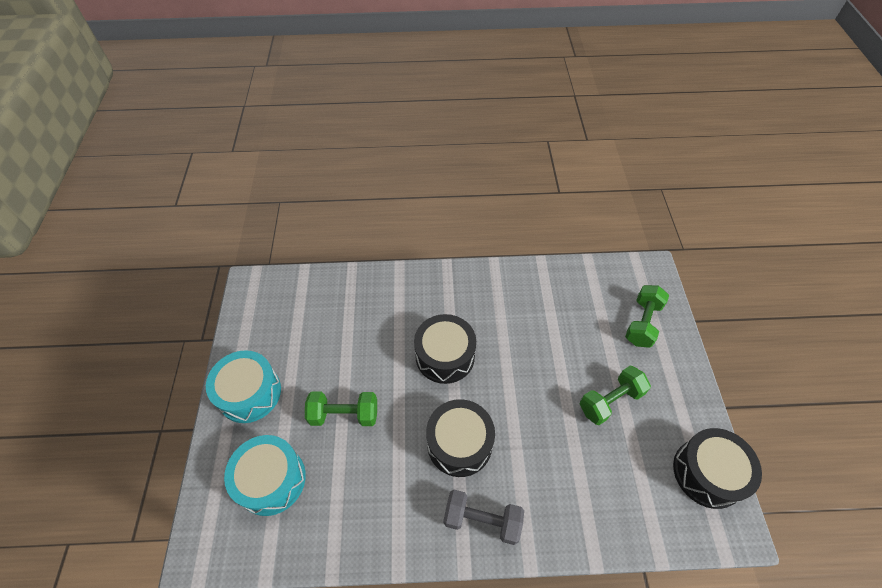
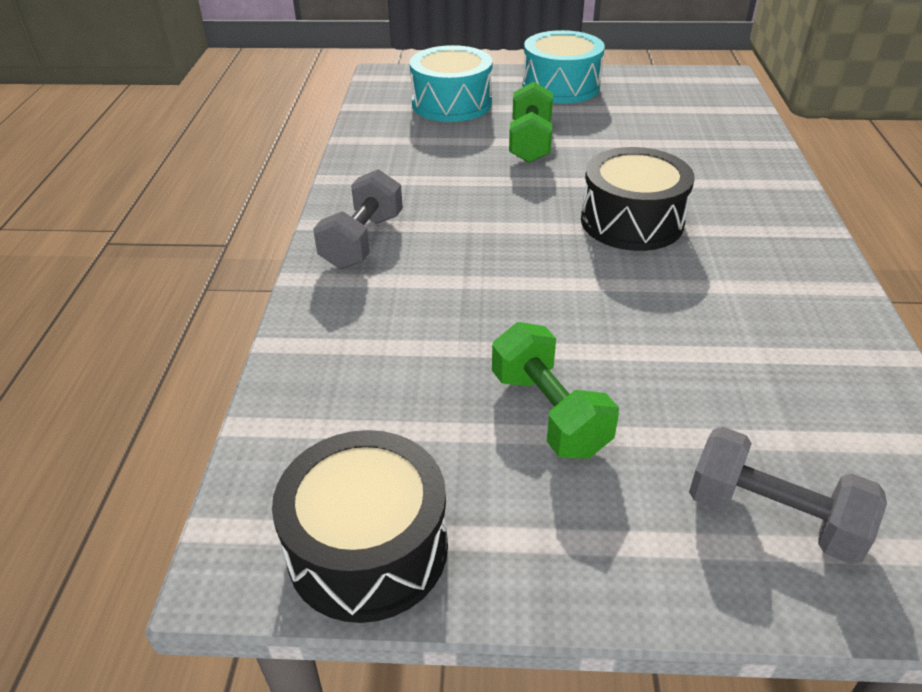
camera: 95 degrees right, 15 degrees down
(459, 443) = (479, 228): black drum -> none
(642, 323) = (773, 517): green dumbbell -> grey dumbbell

